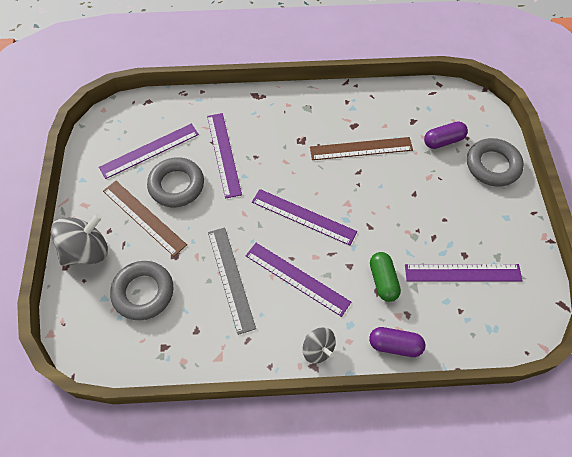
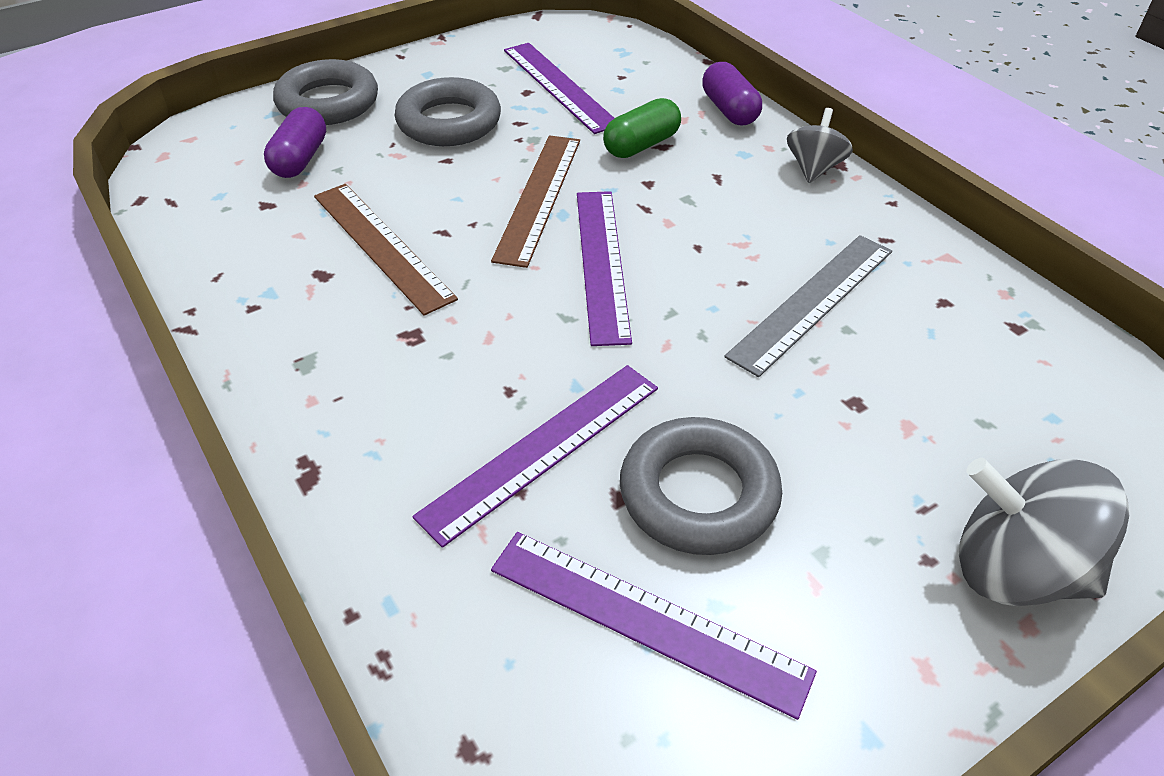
camera: 120 degrees left, 15 degrees down
(143, 292) = (973, 409): grey ring -> grey ring (449, 122)
(144, 217) = (831, 508): brown ruler -> brown ruler (538, 197)
(297, 278) = (728, 226): purple ruler -> none
(443, 141) = (300, 159): purple capsule -> purple capsule turned 60 degrees clockwise

